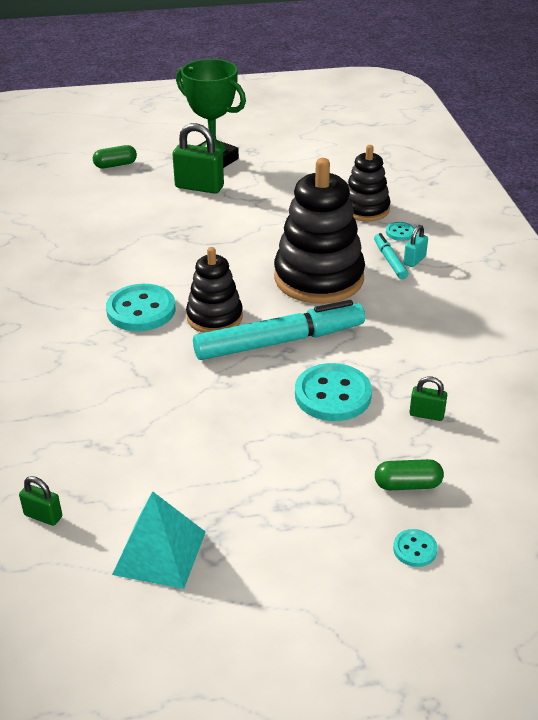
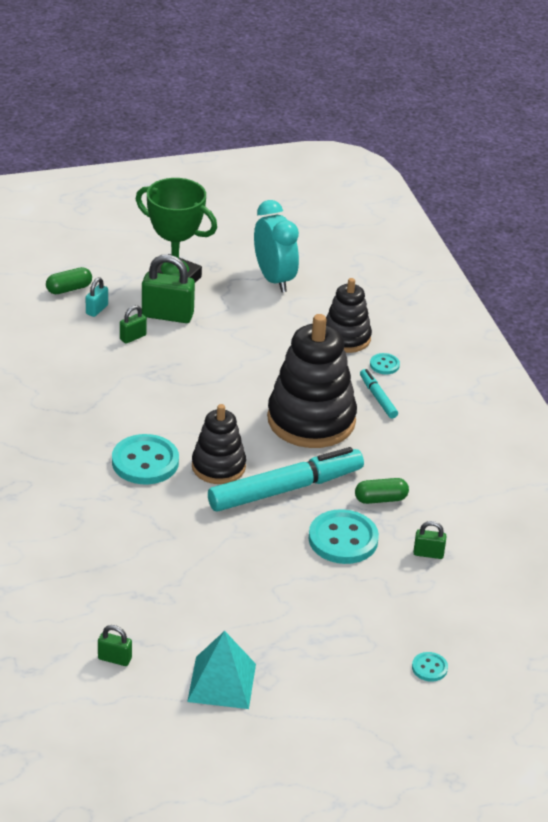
camera: 10 degrees left, 0 degrees up
(162, 203) = (133, 337): none -> green padlock
(305, 162) = (274, 279): none -> turquoise clock
(407, 484) = (418, 616): green capsule -> green capsule (380, 499)
(414, 260) = (402, 397): turquoise padlock -> turquoise padlock (97, 310)

